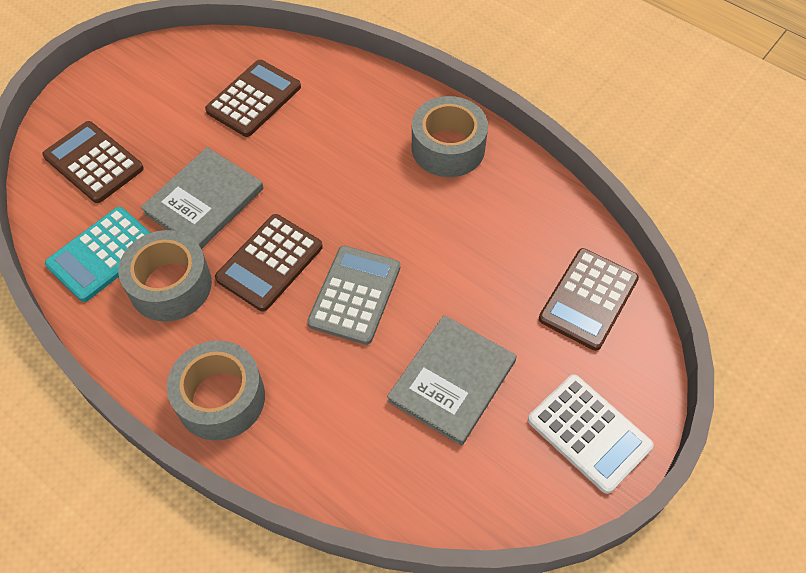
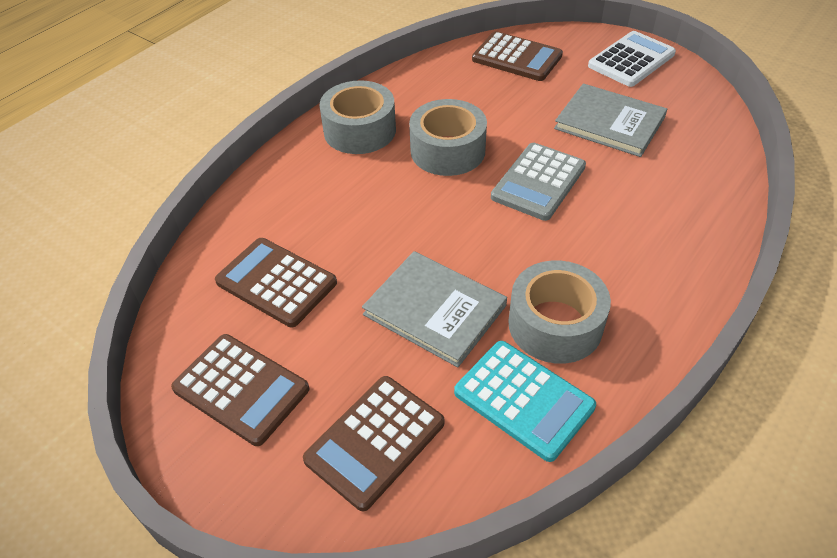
camera: 90 degrees left, 10 degrees down
(221, 398) = (675, 264): grey tape -> grey tape (447, 151)
(270, 263) = (512, 244): brown calculator -> brown calculator (241, 389)
(354, 295) = (538, 182): grey calculator -> grey calculator turned 75 degrees counterclockwise

